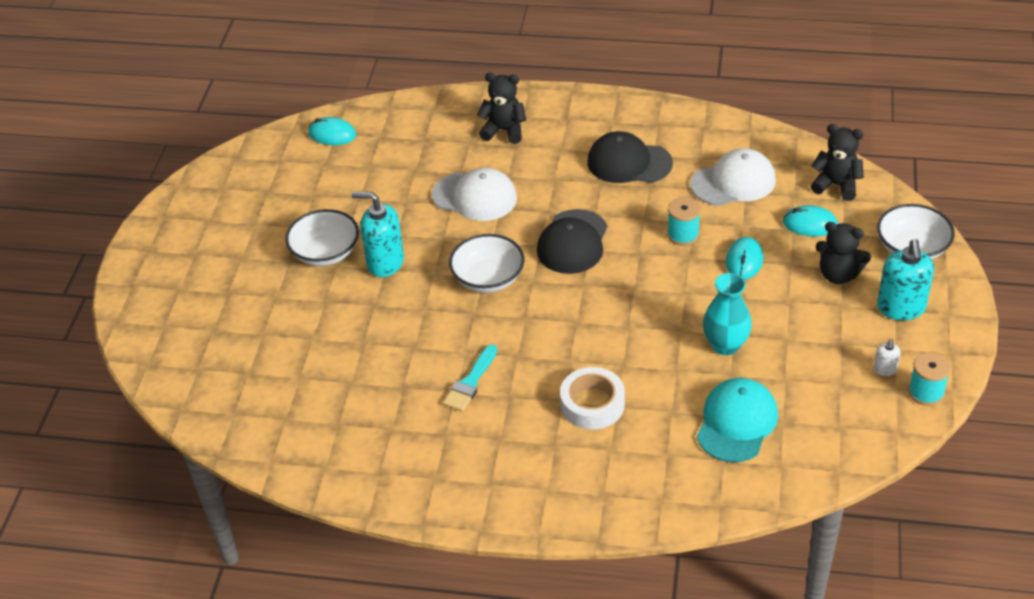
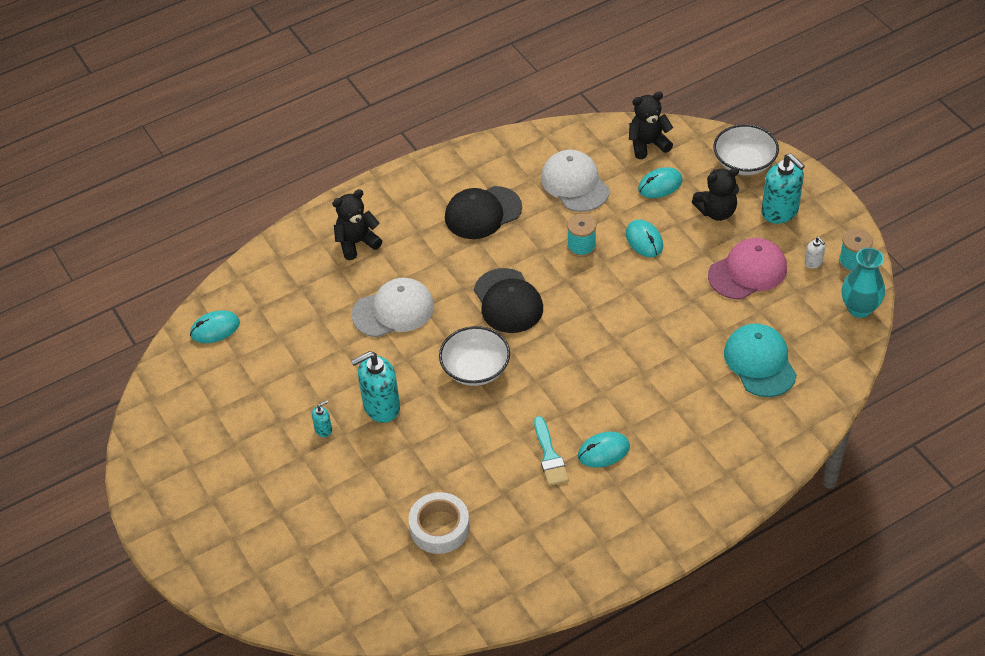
camera: 40 degrees left, 5 degrees up
(325, 253) = (323, 429): white bowl -> turquoise soap dispenser
(517, 407) = (603, 451): none -> turquoise mouse
(592, 404) = (652, 414): white tape -> white tape (439, 527)
(725, 345) = (695, 311): turquoise vase -> turquoise vase (859, 308)
(733, 182) = (575, 184): white cap -> white cap turned 60 degrees counterclockwise
(811, 340) = (747, 272): none -> pink cap

